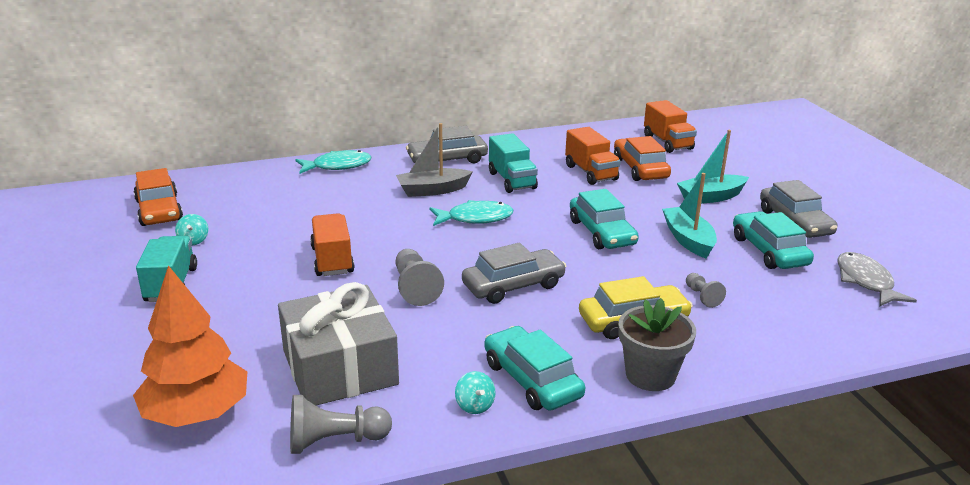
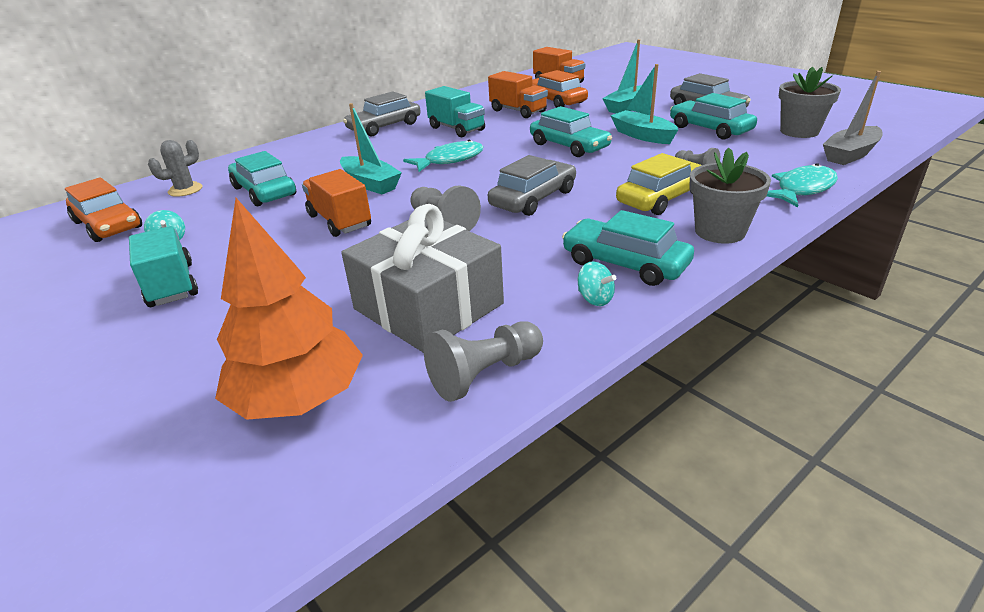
camera: 20 degrees left, 5 degrees up
(235, 189) = (185, 190): none -> grey cactus
(294, 209) = (264, 191): none -> turquoise car
(337, 166) = (281, 151): turquoise fish -> turquoise fish (802, 189)
(386, 226) = (370, 184): none -> turquoise boat
(432, 190) = (391, 149): grey boat -> grey boat (850, 154)
(866, 281) = (799, 131): grey fish -> grey flower pot

